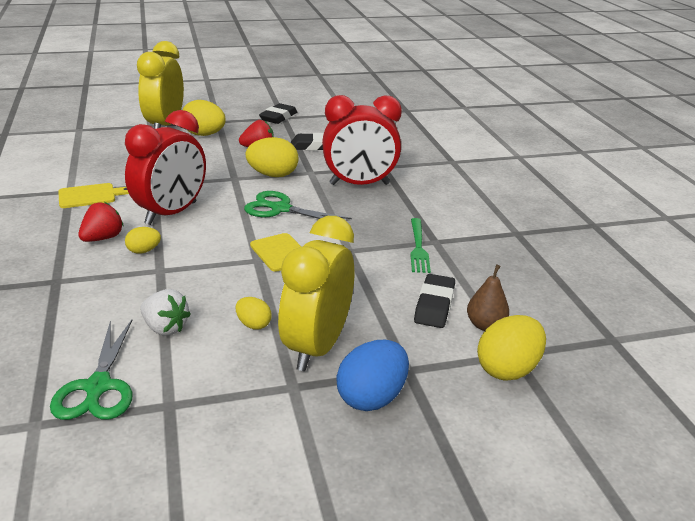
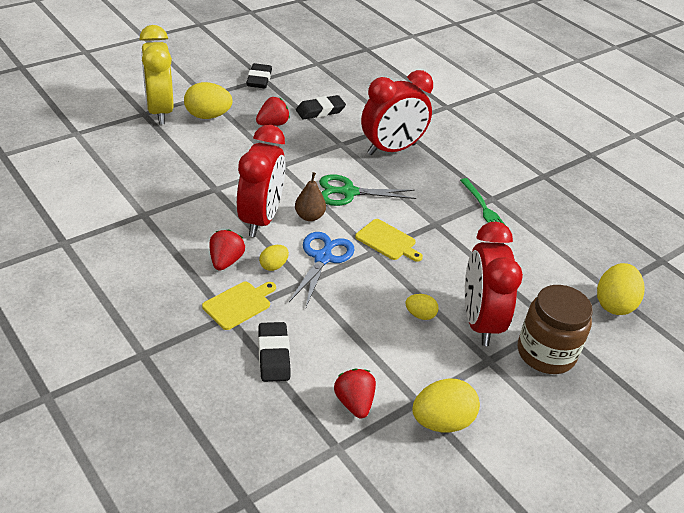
camera: 25 degrees left, 10 degrees up
(90, 196) = (168, 216): yellow cutting board -> yellow cutting board (238, 304)
(98, 387) = (354, 403): green scissors -> red strawberry
(165, 328) = (357, 337): white strawberry -> none
(199, 255) = (323, 258): none -> blue scissors
(273, 175) = (311, 154): yellow egg -> yellow egg (441, 422)
(317, 347) = (479, 322): yellow clock -> red clock
(372, 397) = (546, 353): blue egg -> brown jar
(434, 305) = (532, 262): black eraser -> black eraser (274, 355)
(485, 325) = (577, 270): brown pear -> brown pear (309, 216)

